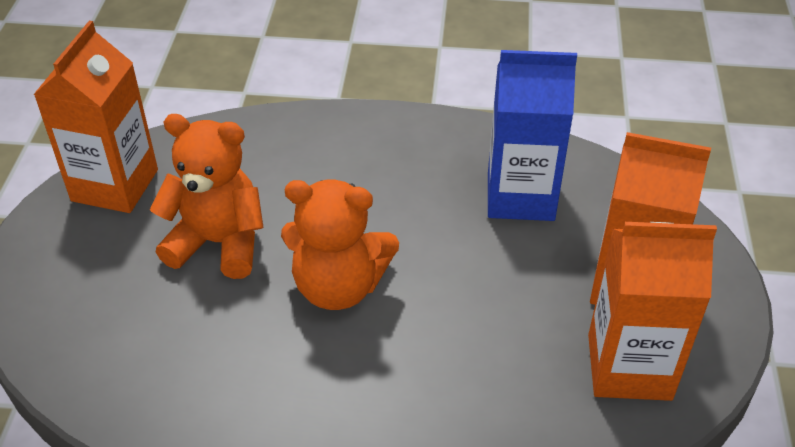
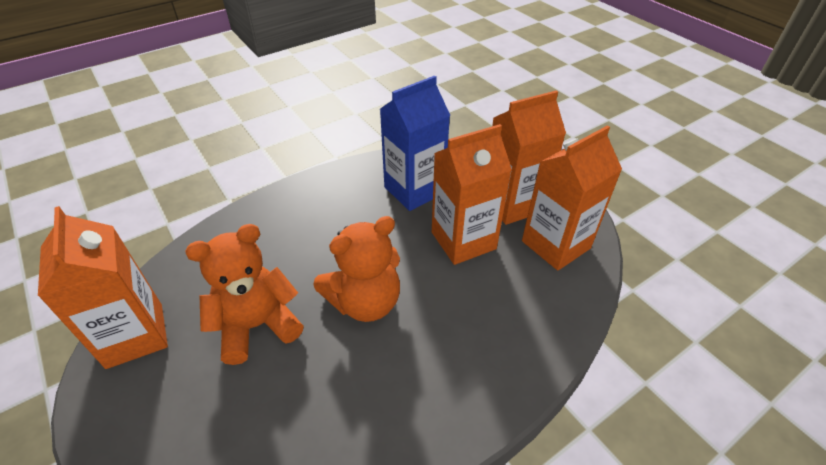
camera: 40 degrees left, 0 degrees up
(516, 290) = (463, 240): none -> orange carton

